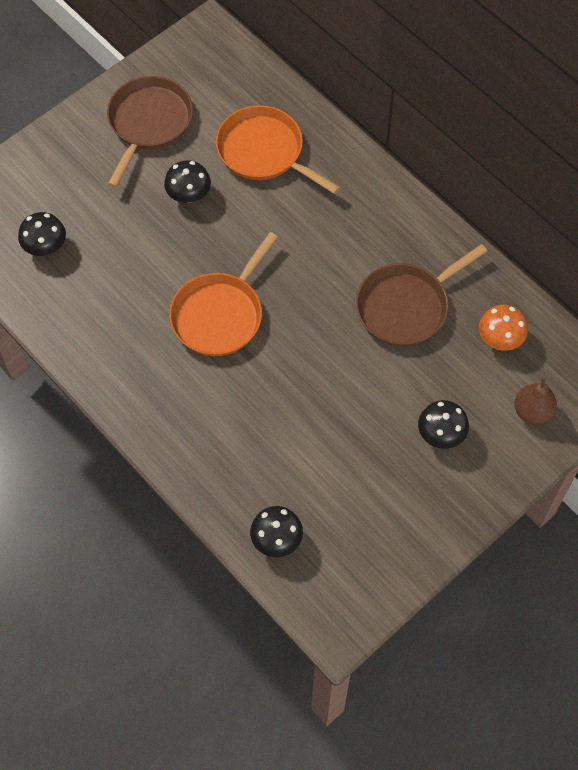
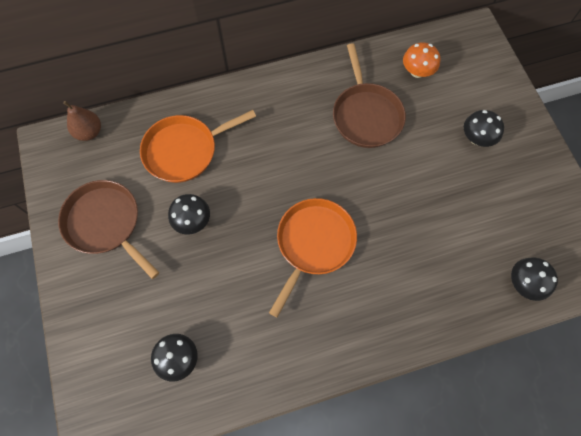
camera: 65 degrees left, 5 degrees up
(220, 314) = (314, 243): orange pan -> orange pan turned 120 degrees counterclockwise
(532, 411) = (480, 77): brown pear -> brown pear (89, 132)

